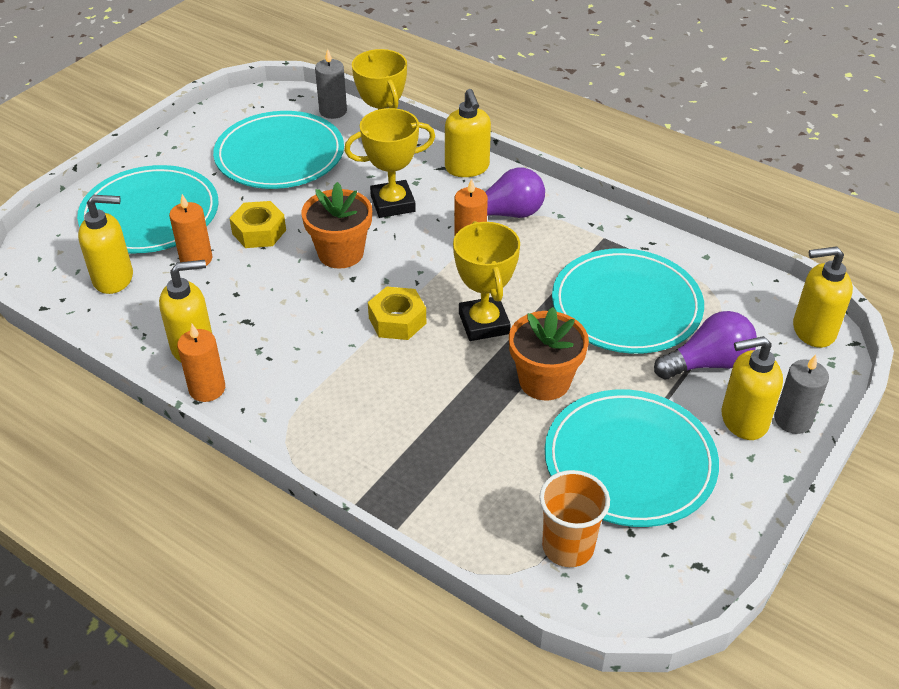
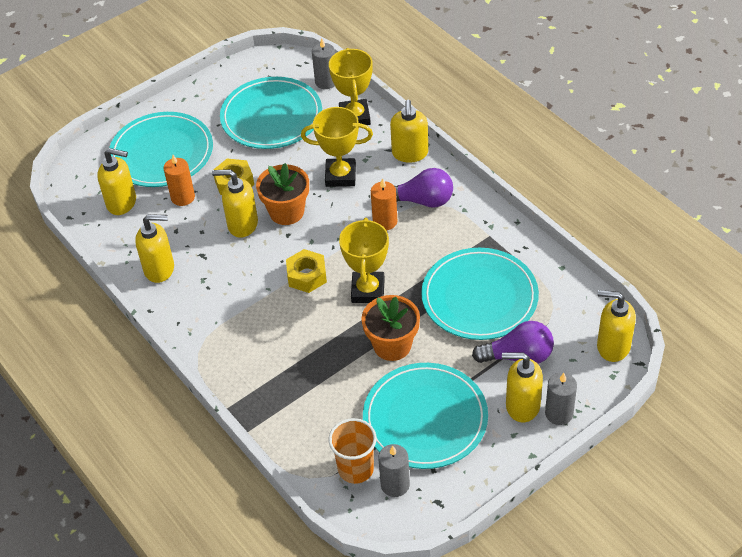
camera: 20 degrees right, 5 degrees up
(207, 389) = (159, 302): orange candle -> none
(288, 277) = (242, 224): none -> yellow soap dispenser
(630, 556) = (395, 484): none -> grey candle

